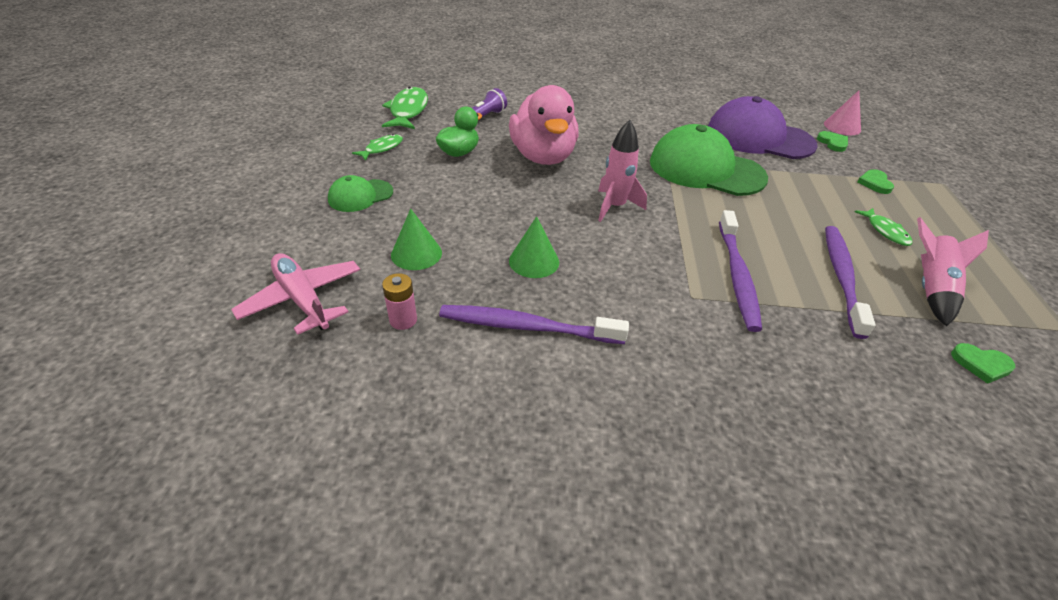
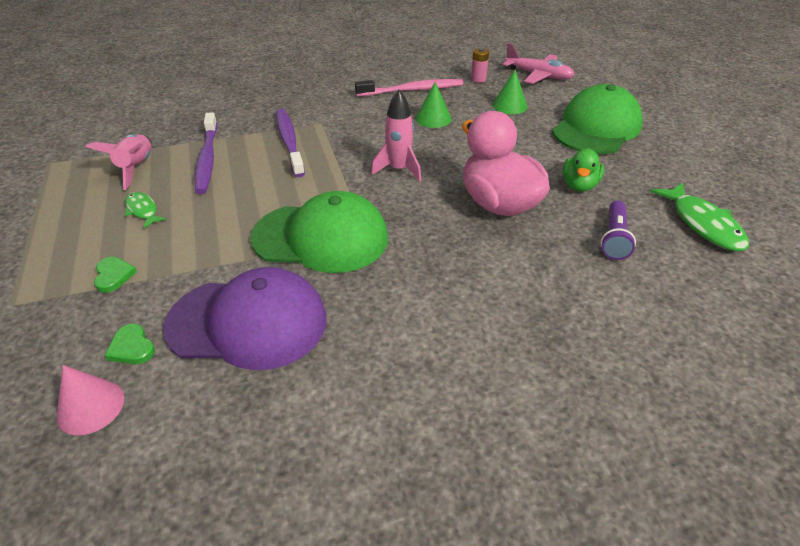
camera: 160 degrees right, 0 degrees up
(360, 196) = (596, 128): green cap -> green cap, size x1.99
(382, 148) = (648, 169): green fish -> none
(527, 327) = (412, 90): purple toothbrush -> pink toothbrush
(981, 364) = (138, 130): green heart -> none

